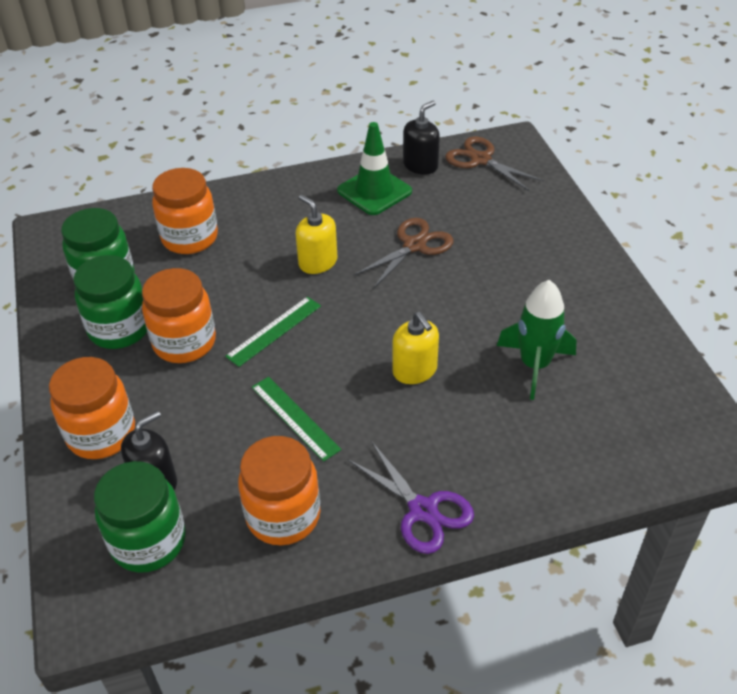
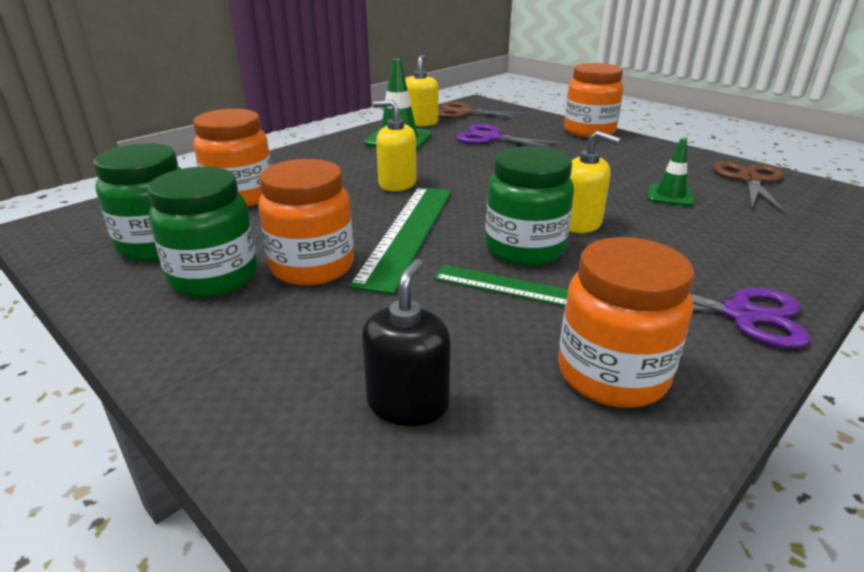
camera: 30 degrees left, 15 degrees down
(101, 434) = (276, 380): orange jar -> orange jar (589, 131)
(148, 541) = (472, 478): green jar -> green jar (524, 249)
(274, 331) = (408, 233): green ruler -> green ruler, size x1.65
(414, 245) = (473, 158): brown scissors -> brown scissors (749, 180)
(420, 165) = (420, 122): black soap dispenser -> yellow soap dispenser
(463, 216) = (491, 138): none -> purple scissors
(534, 365) = (670, 195): green rocket -> green traffic cone

